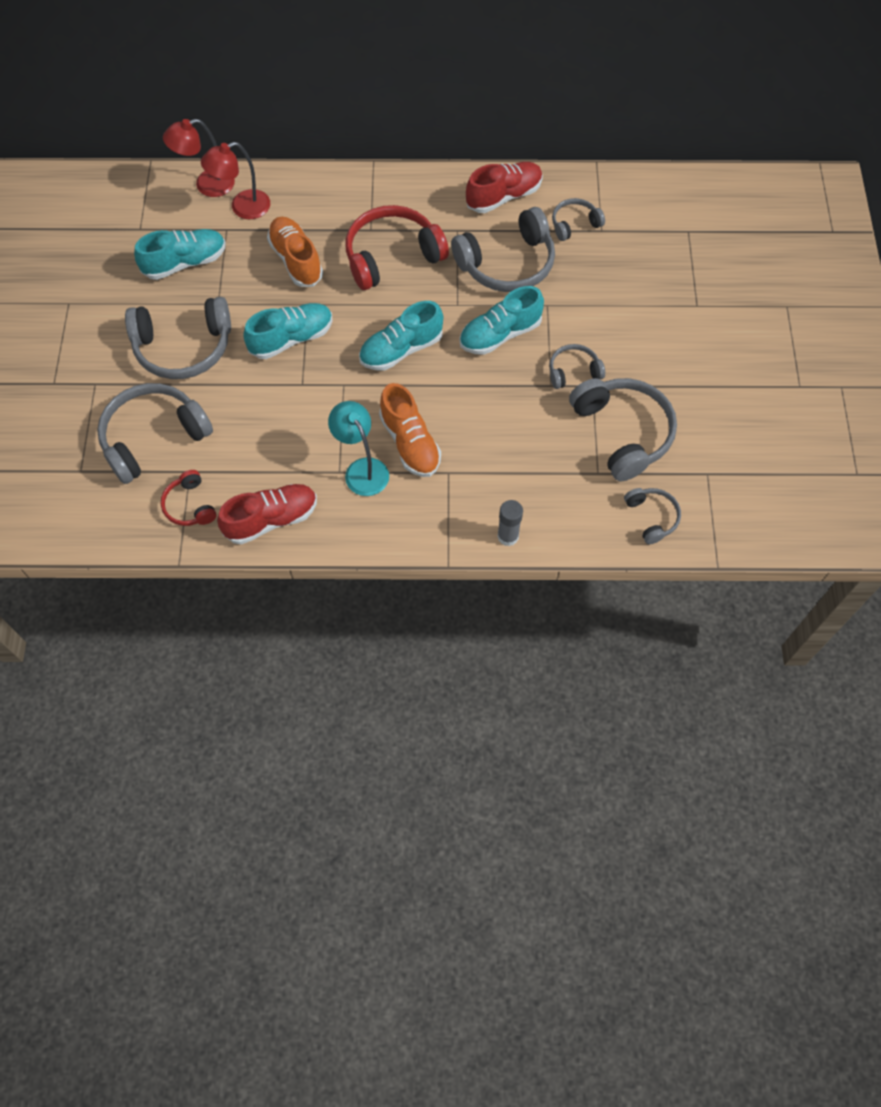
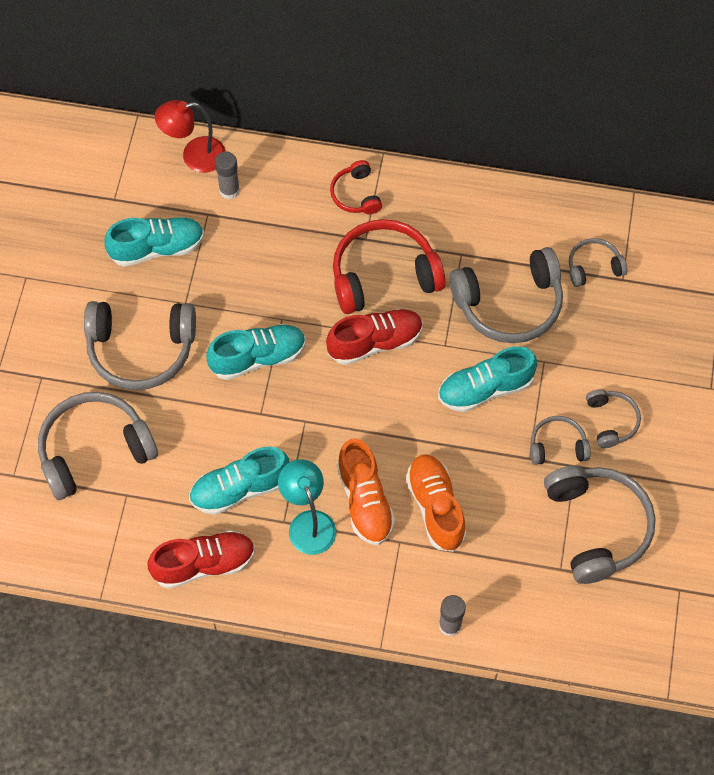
camera: 10 degrees right, 0 degrees up
(189, 505) = (121, 534): red headphones -> red headphones (355, 194)
(242, 208) = (229, 190): red lamp -> grey glue stick
(296, 260) = (278, 264): orange shoe -> orange shoe (435, 507)
(401, 350) = (374, 390): turquoise shoe -> turquoise shoe (240, 489)
(504, 196) = (521, 220): red shoe -> red shoe (375, 342)
(652, 517) = (609, 630): grey headphones -> grey headphones (611, 421)

